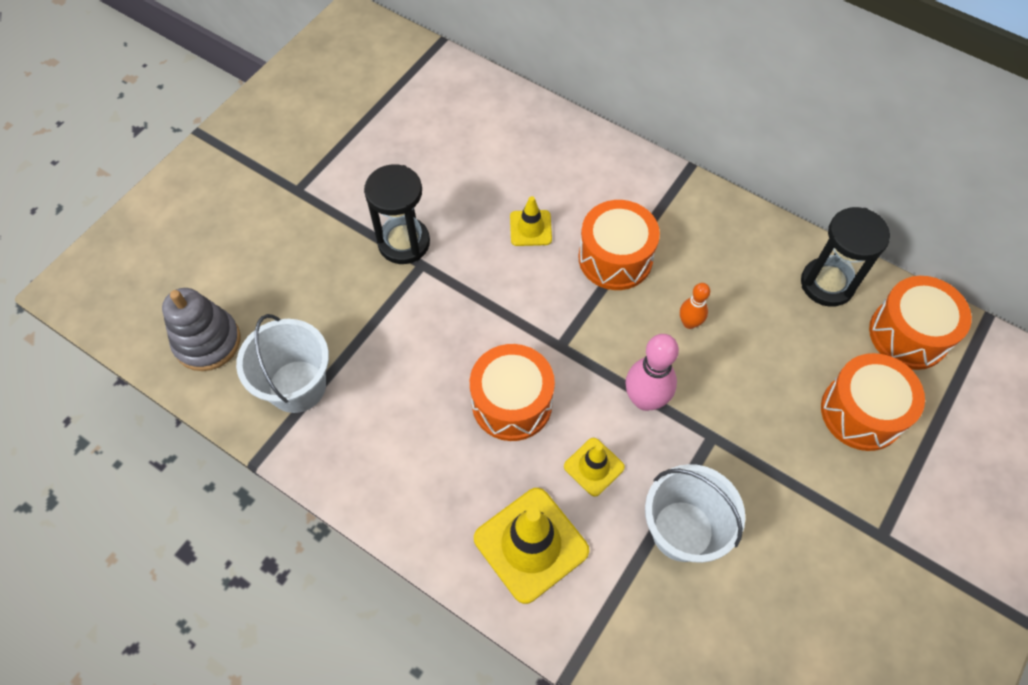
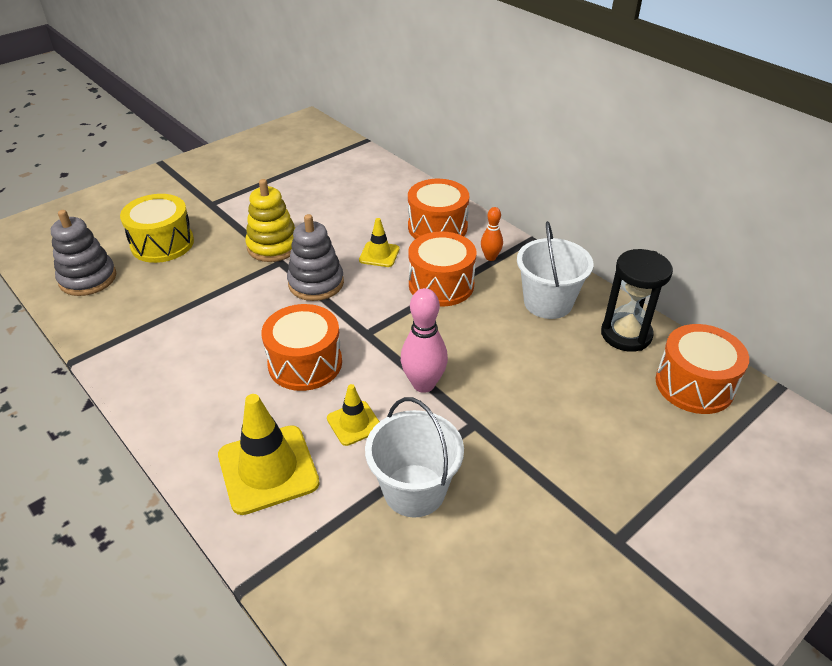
camera: 15 degrees right, 20 degrees down
(269, 267) = (162, 243): none -> yellow drum
(297, 386) = (137, 318): white bucket -> white bucket (548, 302)
(404, 242) = (273, 246): black hourglass -> yellow stacking toy
(477, 287) = (316, 283): none -> grey stacking toy
(689, 323) = (487, 338): orange bowling pin -> orange bowling pin (490, 257)
(861, 412) = (628, 435): orange drum -> orange drum (437, 227)

